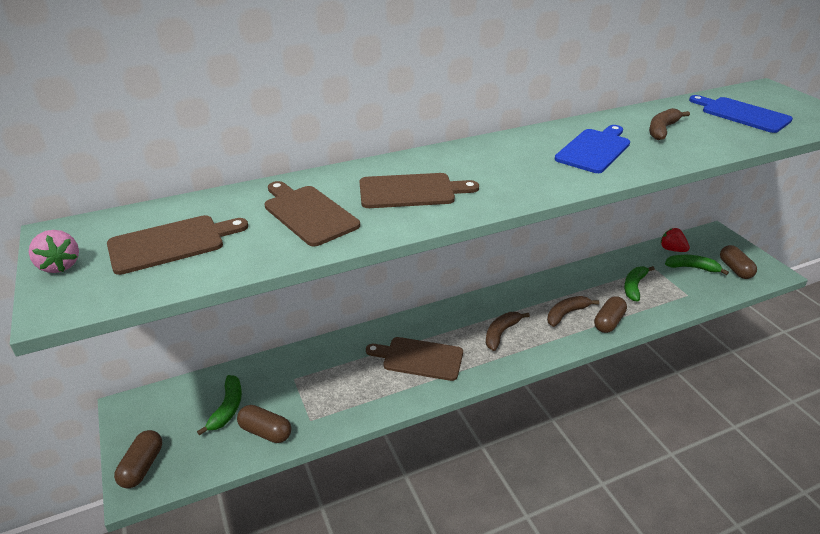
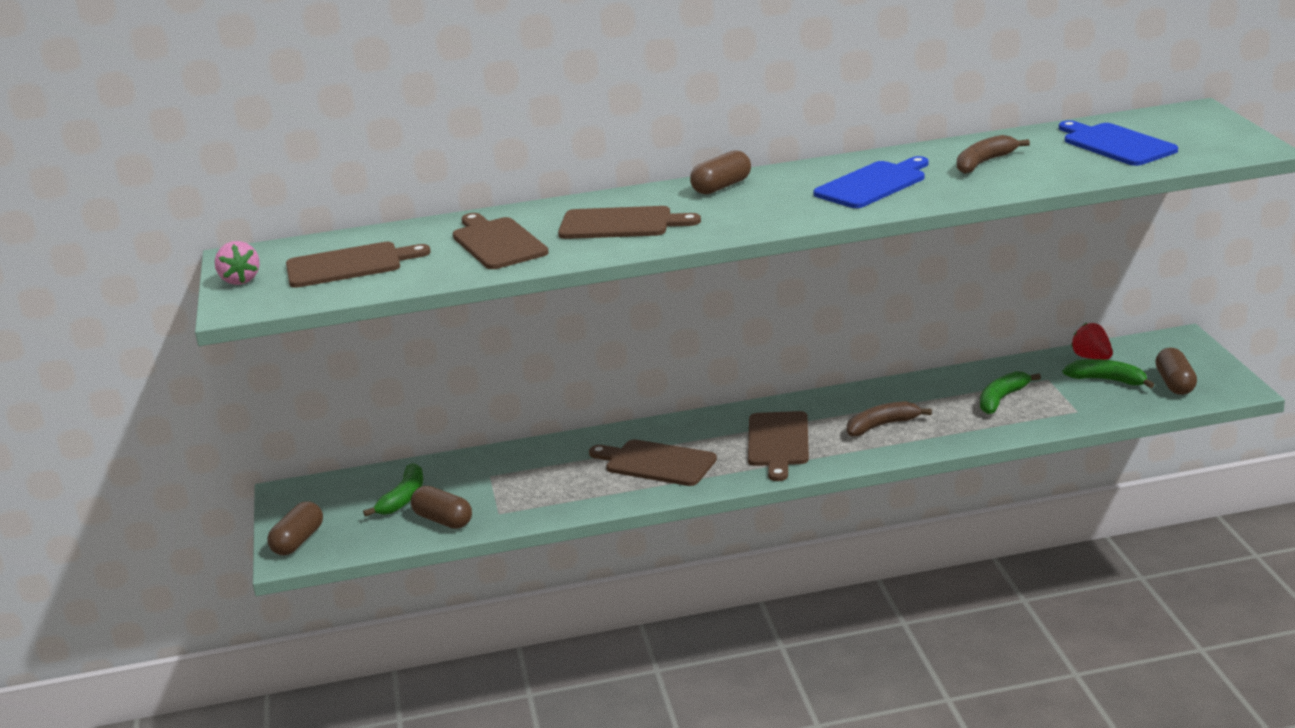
camera: 15 degrees right, 10 degrees down
(501, 333) = (778, 442): brown banana -> brown cutting board
(608, 322) = (937, 436): brown capsule -> brown capsule (721, 187)

